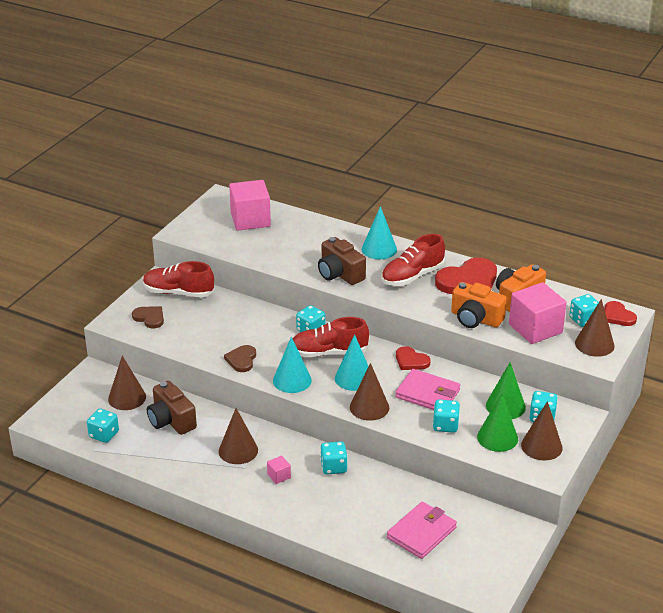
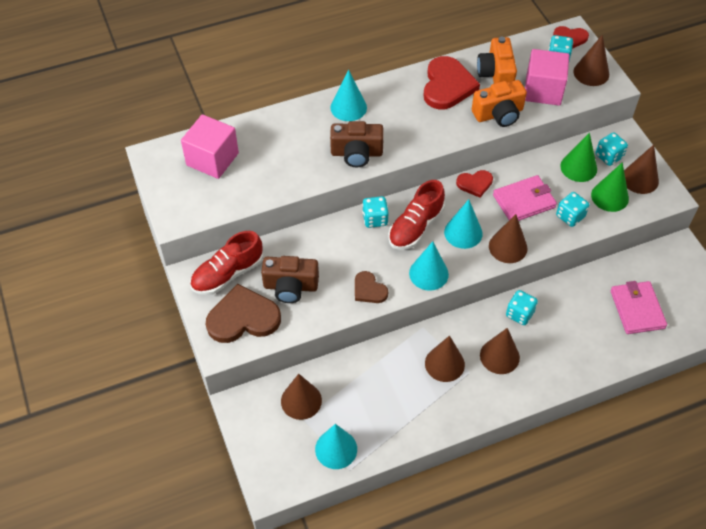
camera: 50 degrees left, 20 degrees up
(104, 435) = (336, 449): turquoise dice -> turquoise cone
(149, 318) = (243, 318): brown heart -> brown heart, size x1.83
(171, 420) = (363, 387): brown camera -> brown camera (290, 286)
(279, 476) = (499, 356): pink cube -> brown cone
(412, 276) = (406, 112): red shoe -> none

